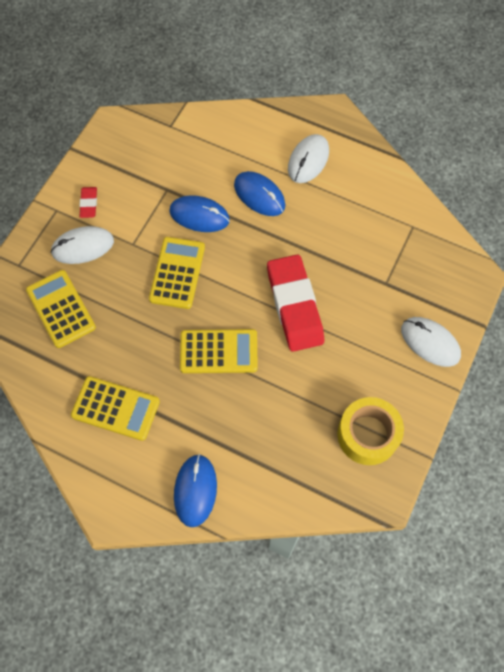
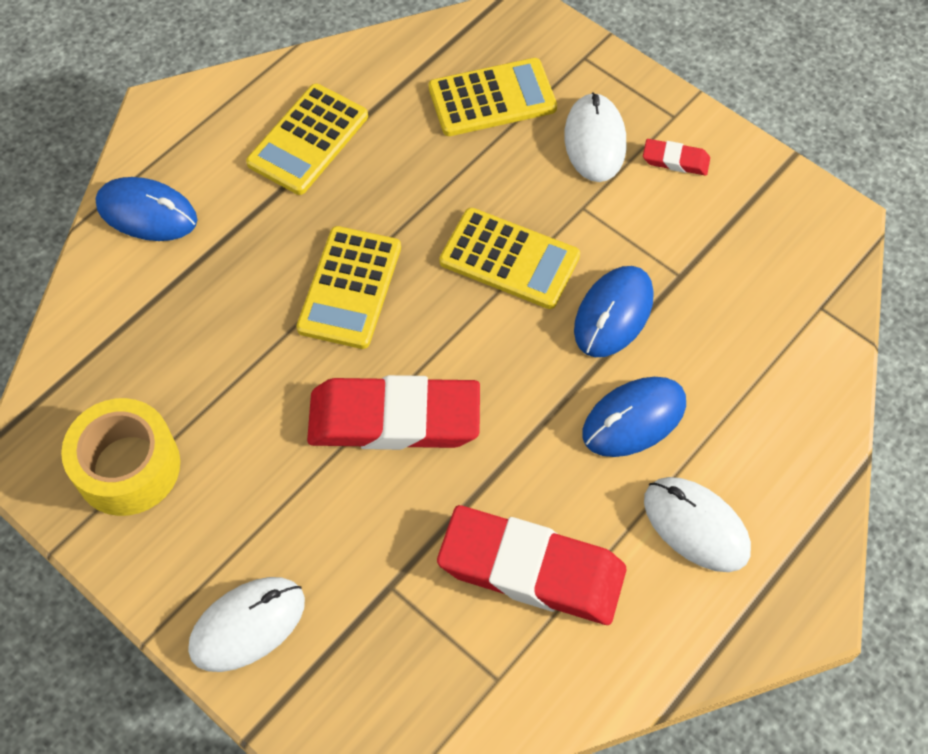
camera: 105 degrees right, 5 degrees down
(354, 223) = (531, 569): none -> red eraser

